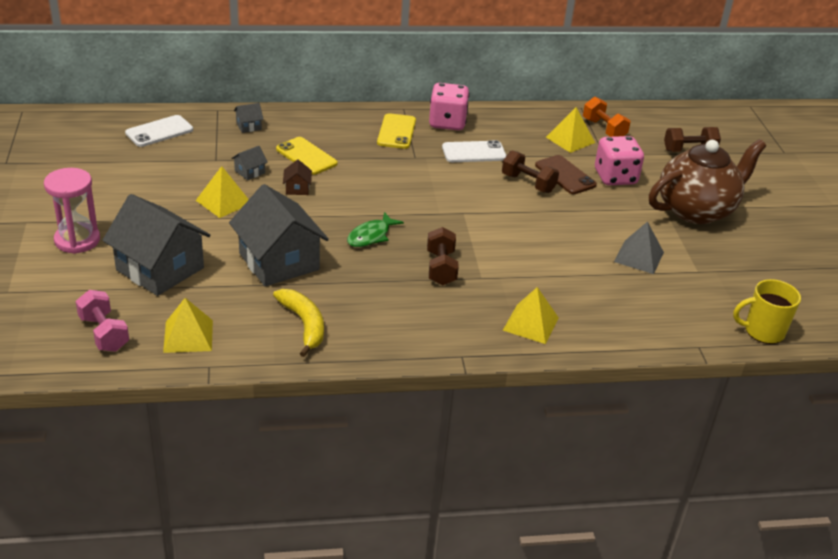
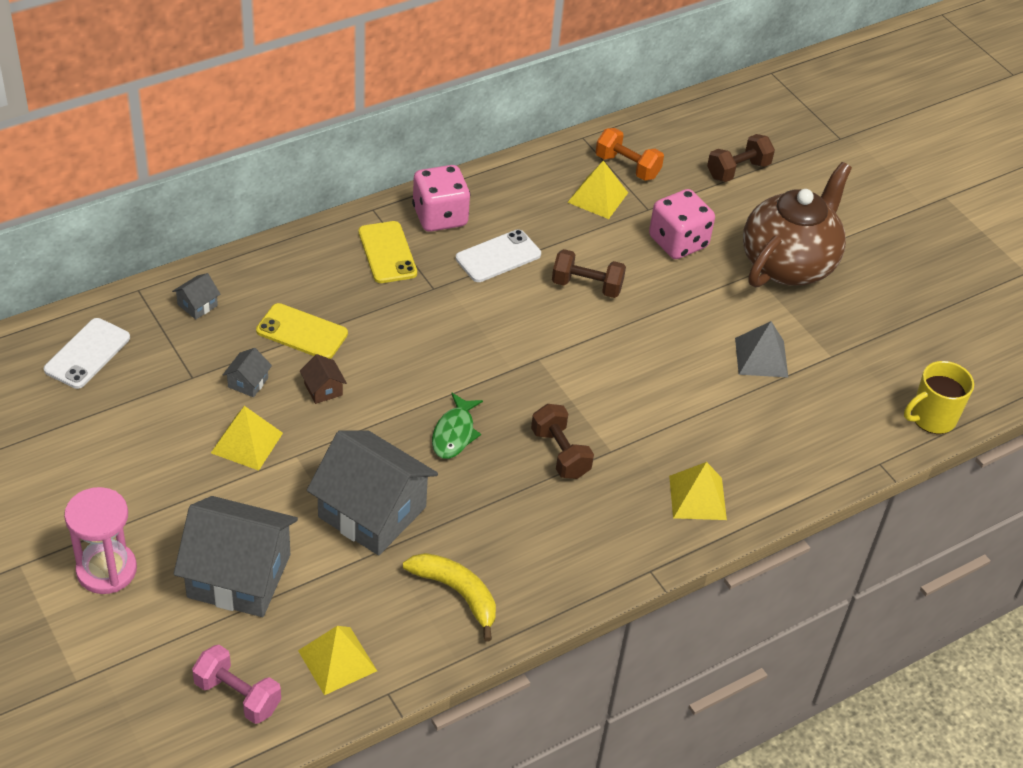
camera: 25 degrees left, 10 degrees up
(565, 175) = (621, 258): brown phone -> none

